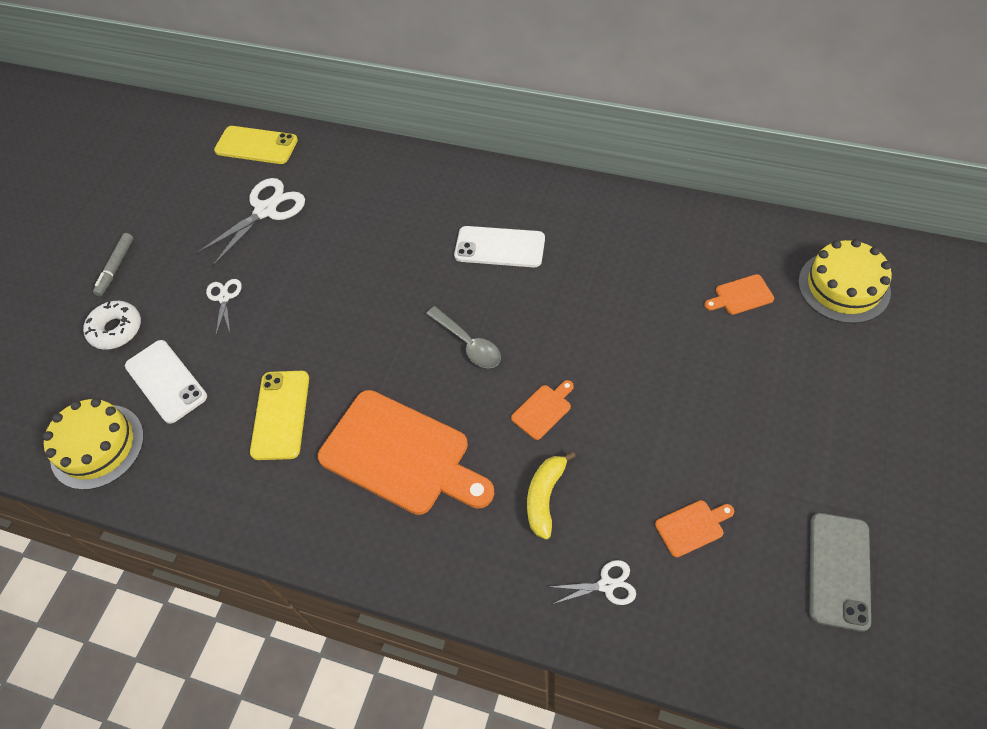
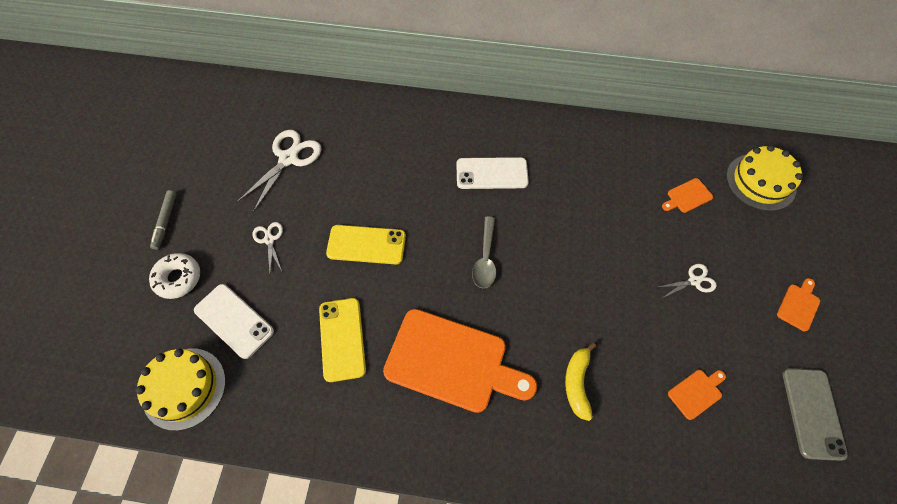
camera: 15 degrees left, 5 degrees up
(256, 145) = (267, 102): yellow phone -> yellow phone (366, 245)
(468, 344) = (485, 259): grey spoon -> grey spoon turned 60 degrees clockwise
(543, 410) = (558, 308): orange cutting board -> orange cutting board (799, 305)
(606, 585) = (642, 451): white scissors -> white scissors (694, 281)

